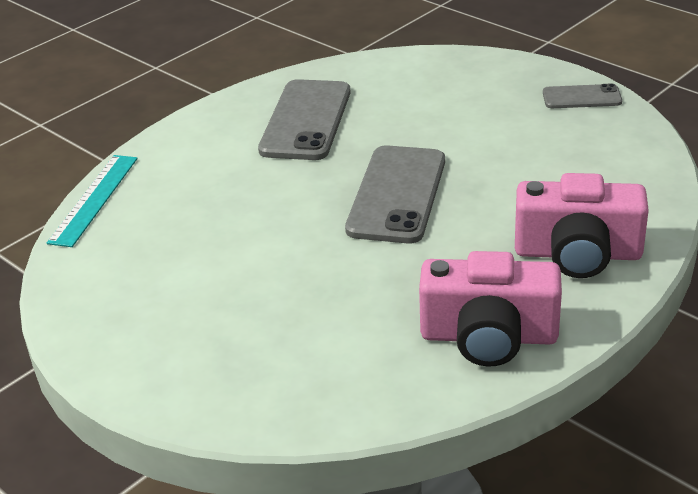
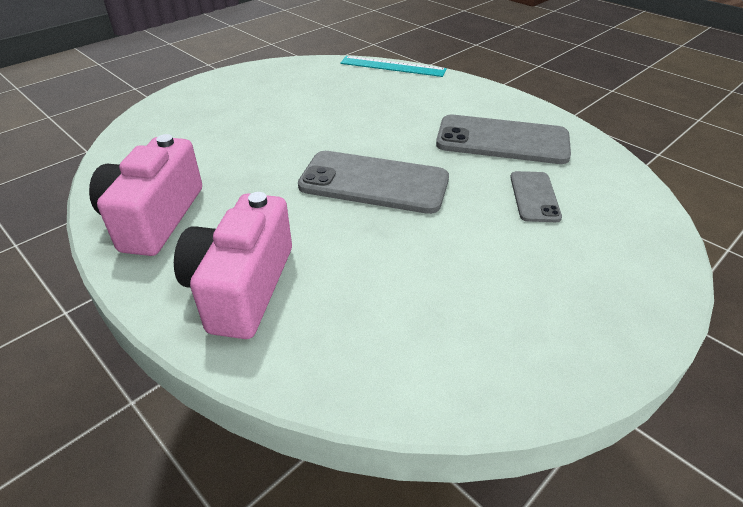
camera: 90 degrees right, 5 degrees up
(581, 97) = (584, 342): grey phone -> grey phone (534, 197)

